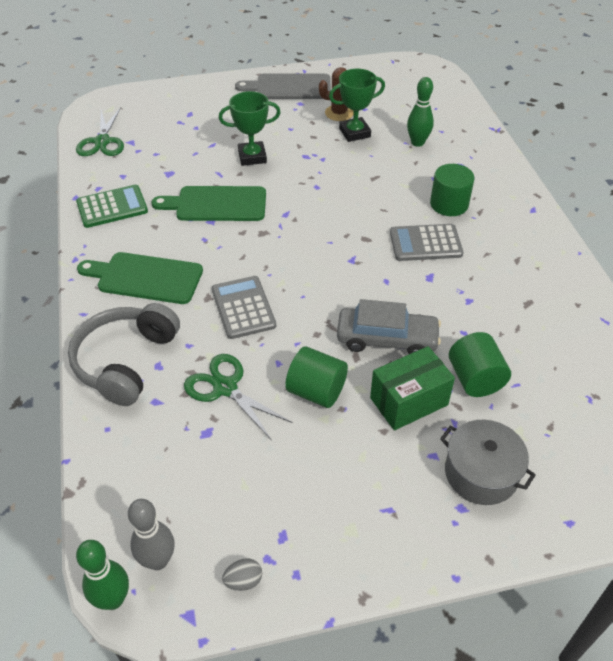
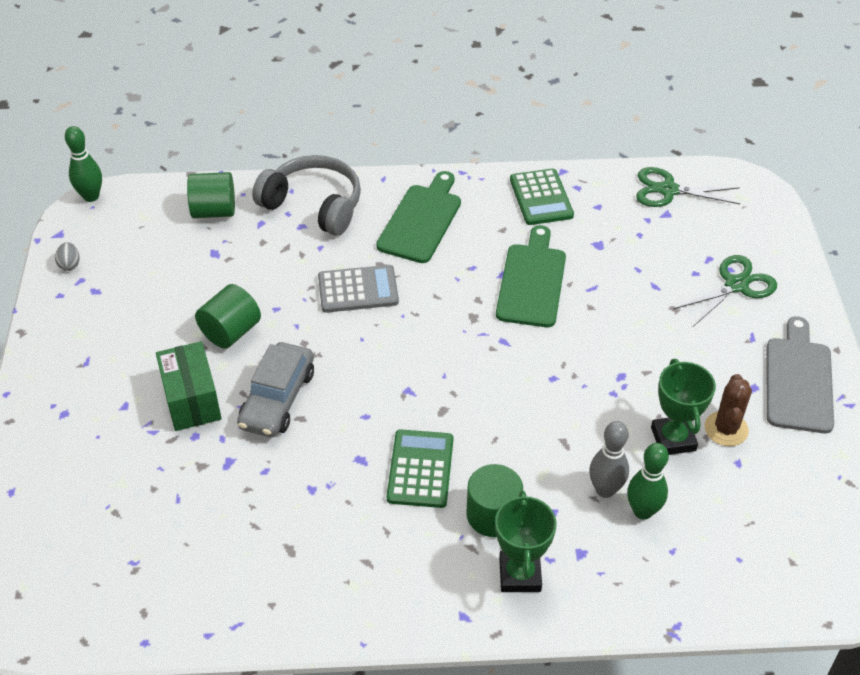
camera: 100 degrees right, 0 degrees up
(158, 560) = (109, 219): grey bowling pin -> grey bowling pin (605, 490)
(225, 388) = (259, 268): green scissors -> green scissors (736, 285)
(252, 157) = (624, 322): green trophy -> green trophy (520, 574)
(425, 243) = (420, 469): grey calculator -> green calculator
(475, 379) = (198, 463): green cylinder -> green cylinder (214, 211)
(481, 473) = (90, 437): grey pot -> none

